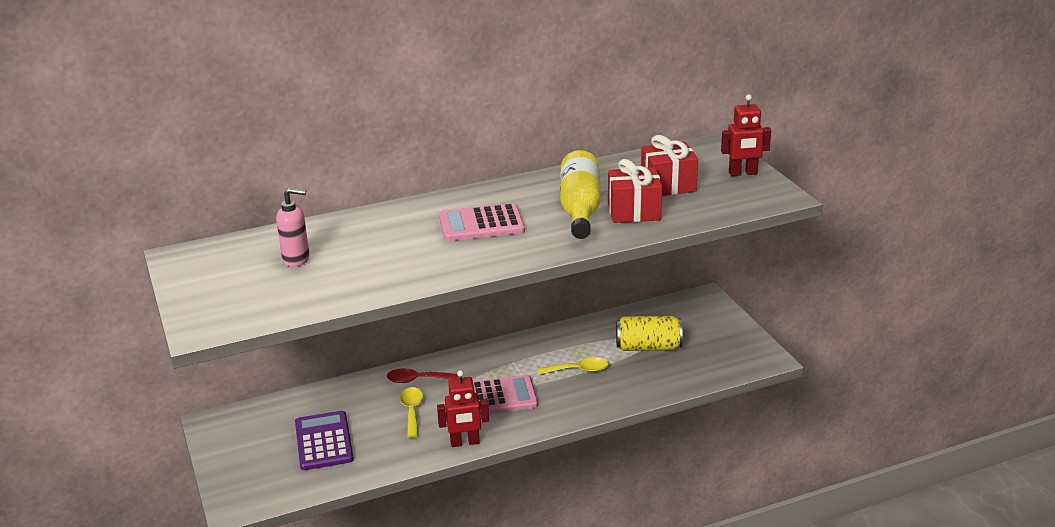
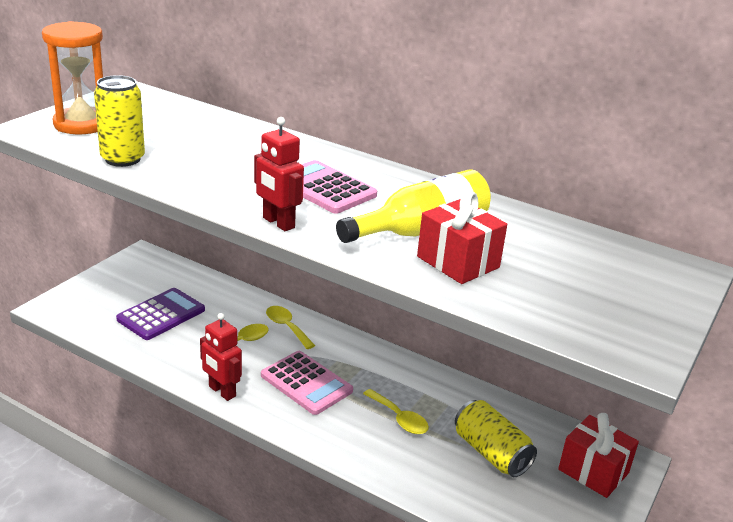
camera: 50 degrees right, 0 degrees up
(227, 298) = (82, 124): none -> orange hourglass
(296, 259) = (169, 131): pink soap dispenser -> none
(328, 295) = (123, 159): none -> yellow can
(417, 380) = (287, 327): red spoon -> yellow spoon
(668, 185) = (547, 266): red gift -> red gift (593, 471)
(743, 173) = (654, 310): red robot -> red robot (278, 223)

